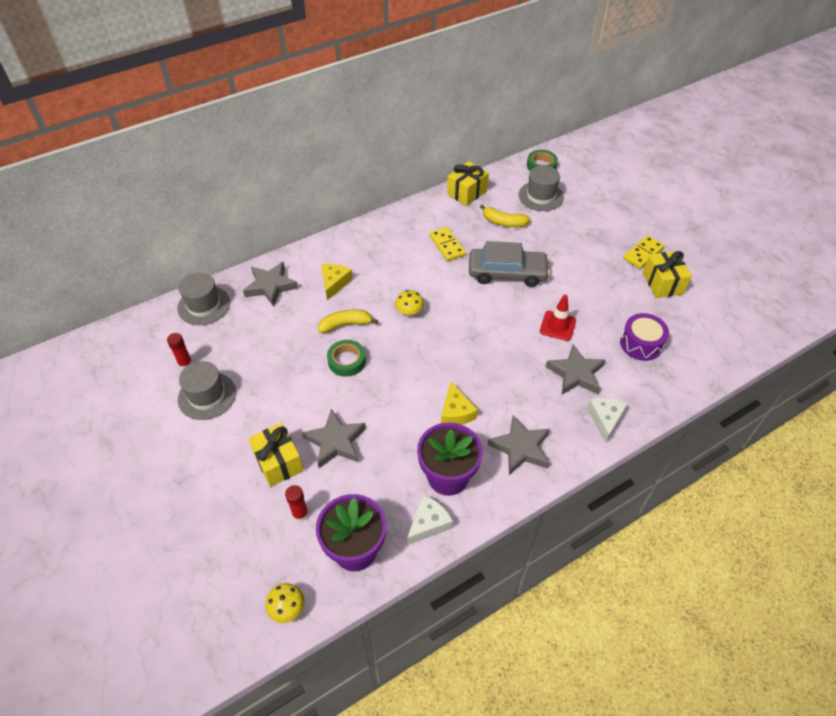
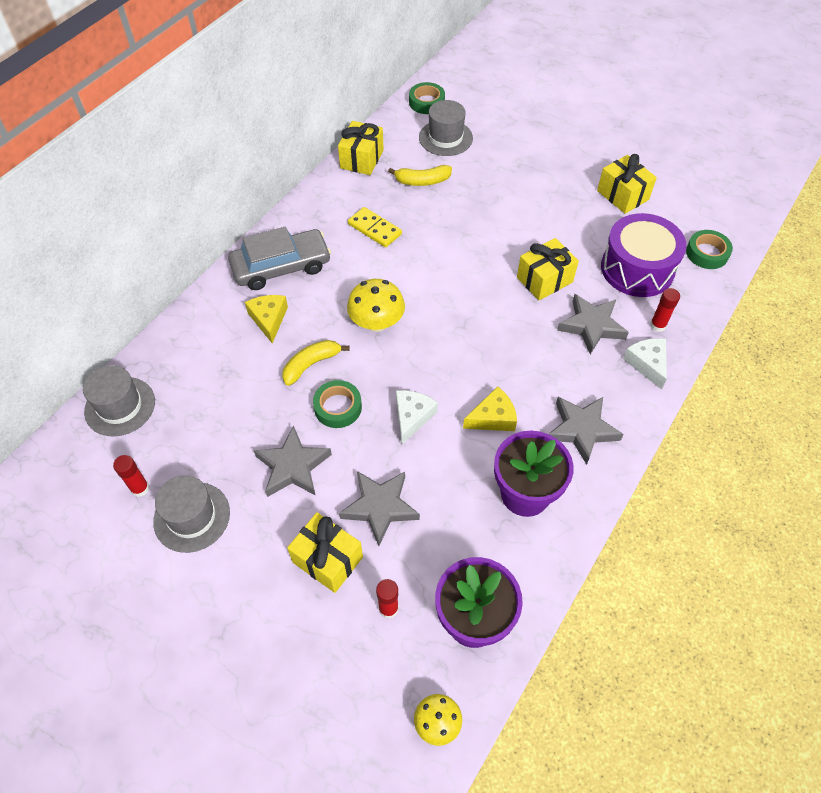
camera: 25 degrees left, 5 degrees up
(270, 286) = (192, 351): grey star -> grey star (293, 466)
(409, 312) = (377, 322): yellow mushroom -> yellow mushroom, size x1.61
(428, 523) = (534, 554): white cheese -> white cheese (412, 417)
(456, 412) = (493, 417): yellow cheese -> yellow cheese turned 75 degrees counterclockwise
(507, 273) = (458, 239): grey car -> grey car (281, 267)
(557, 326) = (544, 279): red traffic cone -> yellow gift
(632, 393) = (657, 325): none -> red glue stick
(641, 344) = (637, 269): purple drum -> purple drum, size x1.53
(643, 253) = (586, 169): yellow domino -> none
(710, 352) = (707, 253): none -> green tape

